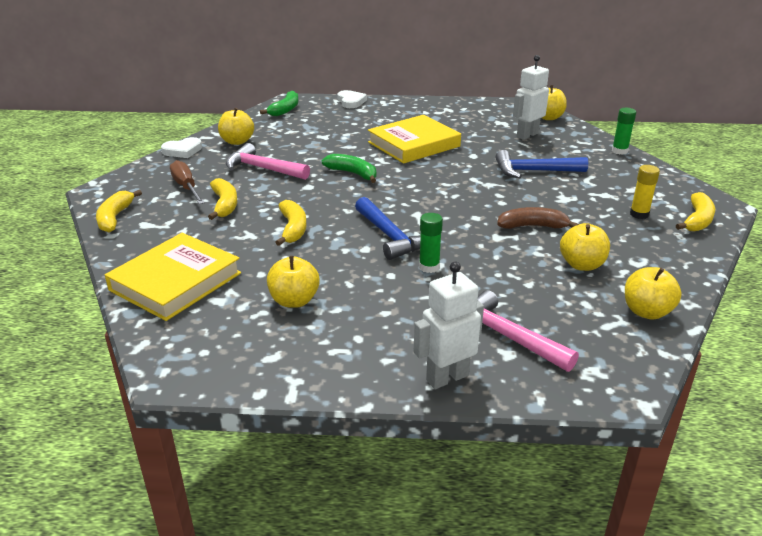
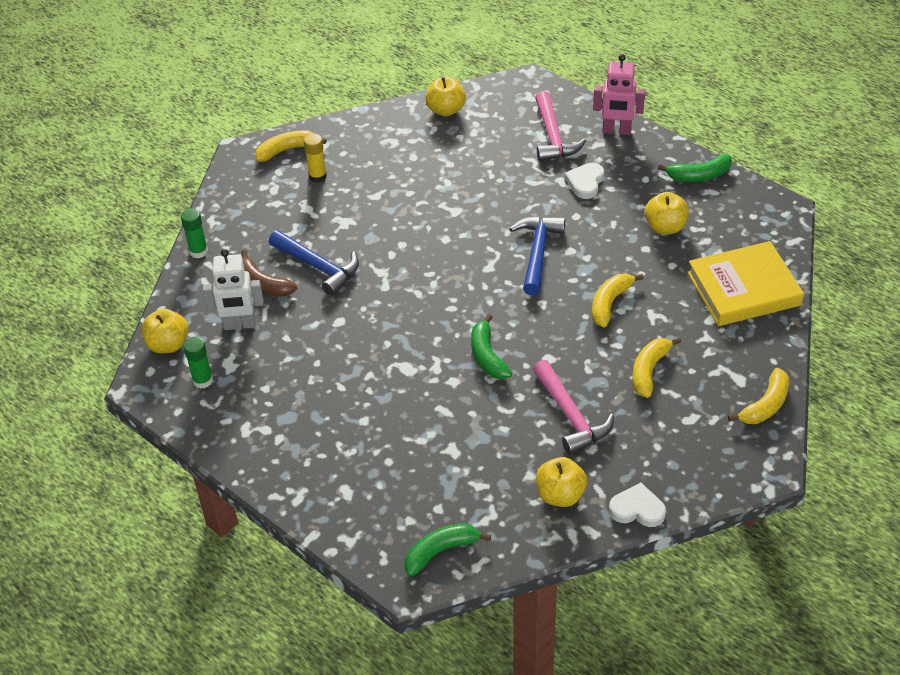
camera: 140 degrees left, 15 degrees up
(186, 187) = (671, 423): brown screwdriver -> none
(299, 369) = (699, 175): none -> green banana
(351, 101) = (336, 524): white heart -> white heart (585, 182)
(413, 144) = (373, 374): yellow book -> none
(429, 267) = (541, 209): green glue stick -> green glue stick (203, 380)
(447, 377) = (616, 131): white robot -> pink robot
(532, 226) = (415, 207): brown banana -> brown banana (263, 284)
(582, 265) = (432, 158): yellow apple -> none

